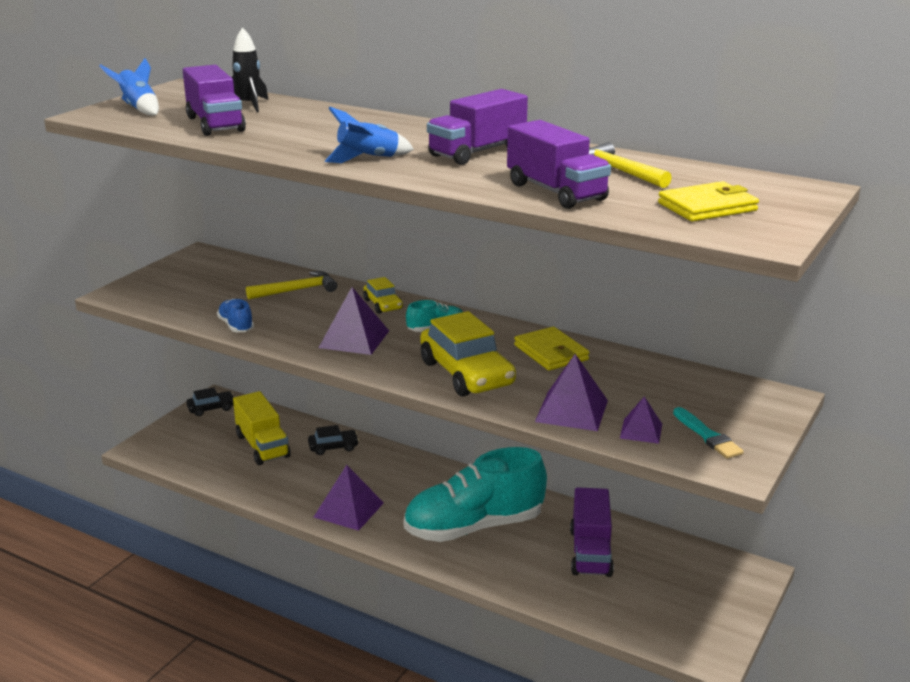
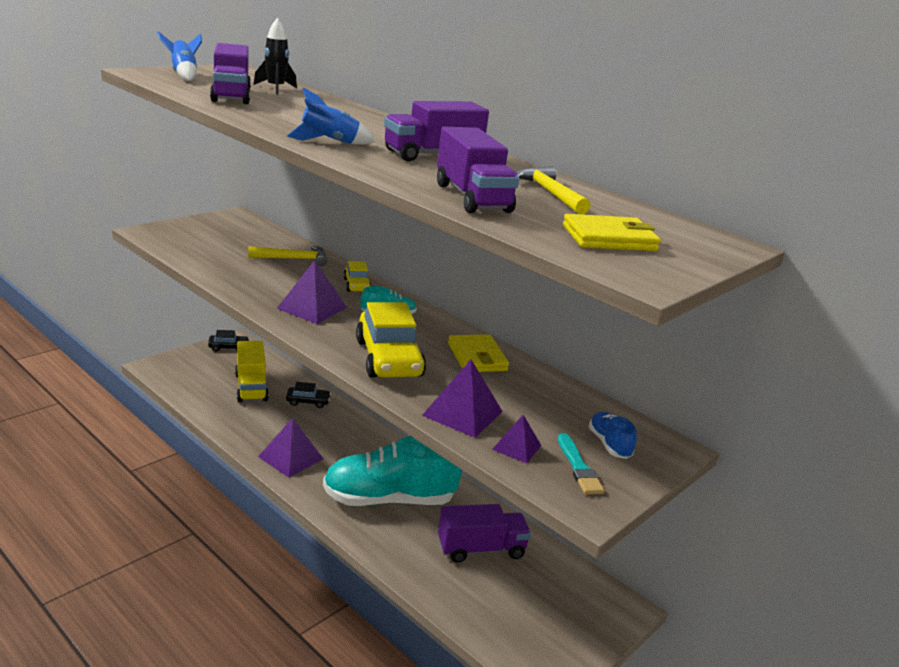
camera: 10 degrees right, 0 degrees up
(236, 326) = (222, 276): blue shoe -> blue shoe (609, 444)
(590, 552) = (481, 549): purple truck -> purple truck turned 120 degrees counterclockwise

